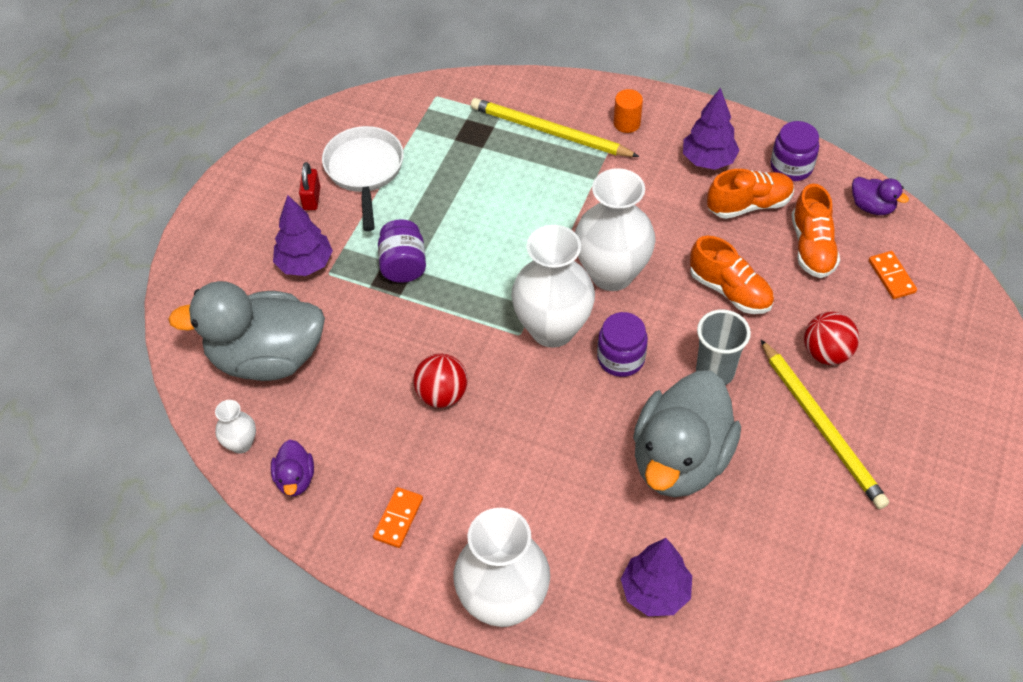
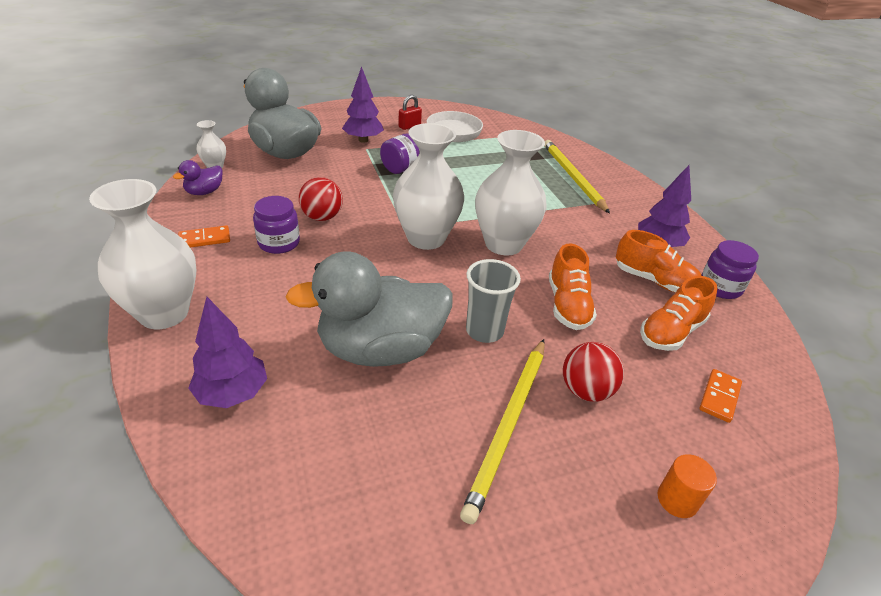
camera: 45 degrees right, 15 degrees down
(621, 358) = (438, 278): purple jar -> purple jar (279, 243)
(627, 123) = (627, 201): orange cylinder -> orange cylinder (677, 500)
(872, 207) = (762, 349): purple duck -> none

